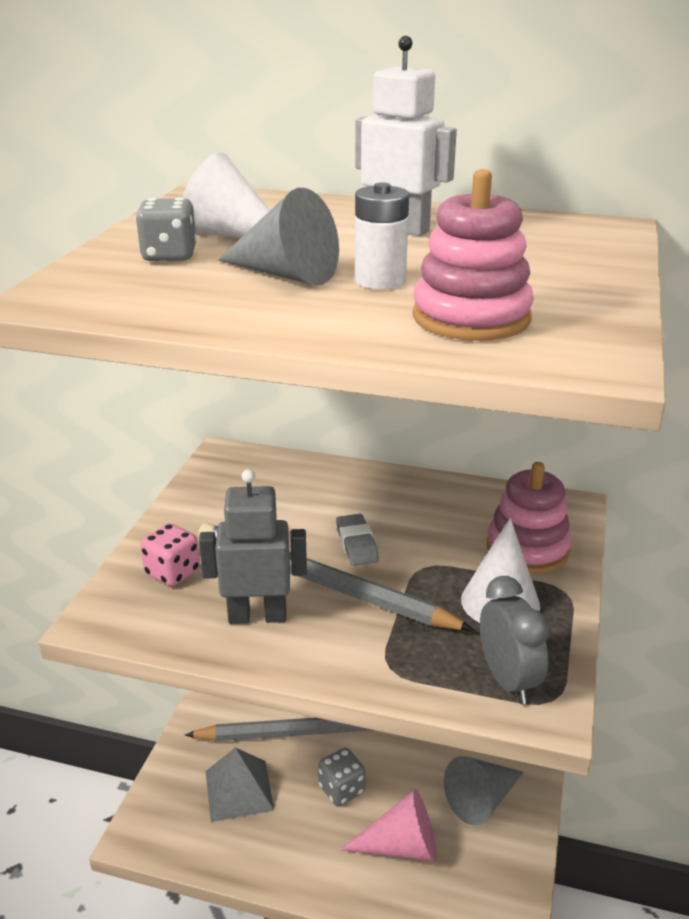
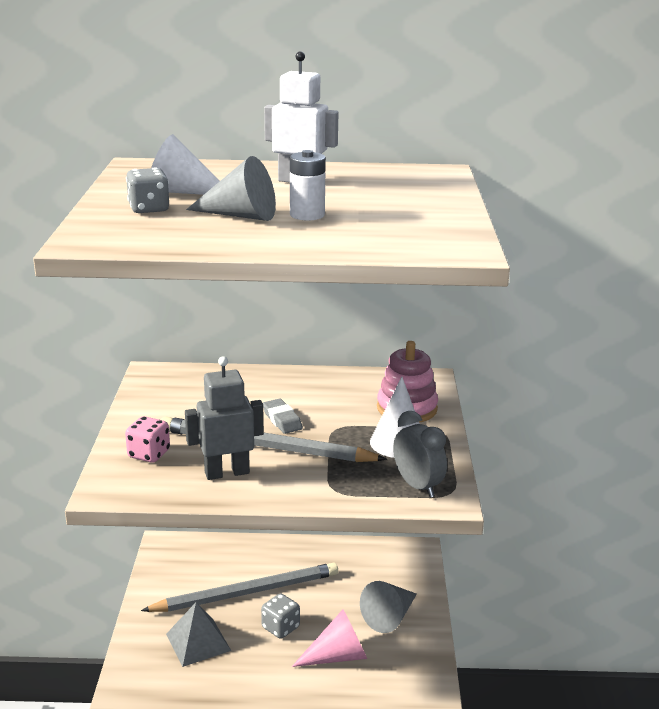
camera: 15 degrees left, 5 degrees down
(471, 318) = (378, 232): pink stacking toy -> none

